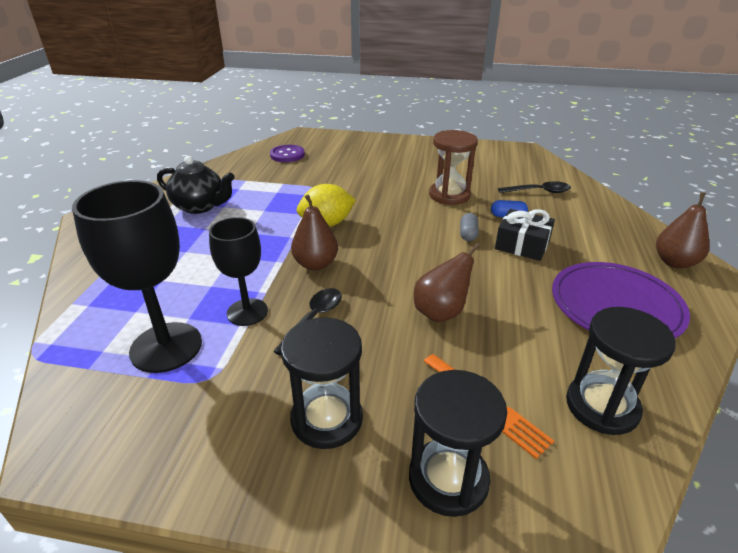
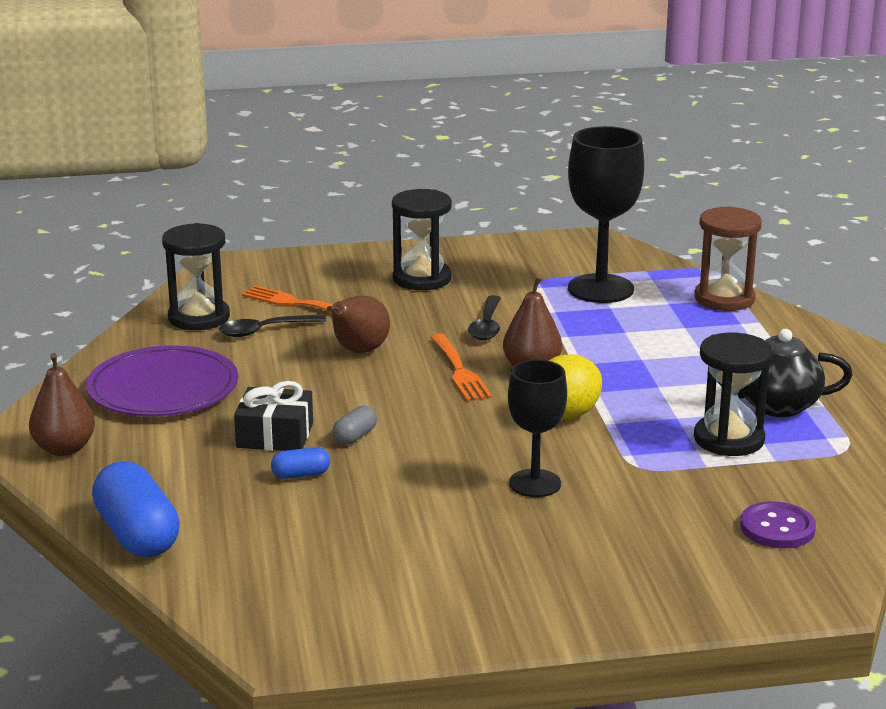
camera: 160 degrees right, 10 degrees down
(247, 312) = (558, 320): black goblet -> black goblet (535, 483)
(370, 273) = (459, 371): none -> orange fork
(448, 479) = (317, 271): black hourglass -> black hourglass (729, 439)
(449, 195) = (408, 495): brown hourglass -> brown hourglass (724, 299)
(468, 234) = (355, 436): grey capsule -> grey capsule turned 45 degrees clockwise
(538, 191) = (250, 533): black spoon -> black spoon (265, 330)
(601, 200) = (137, 535): none -> blue capsule

